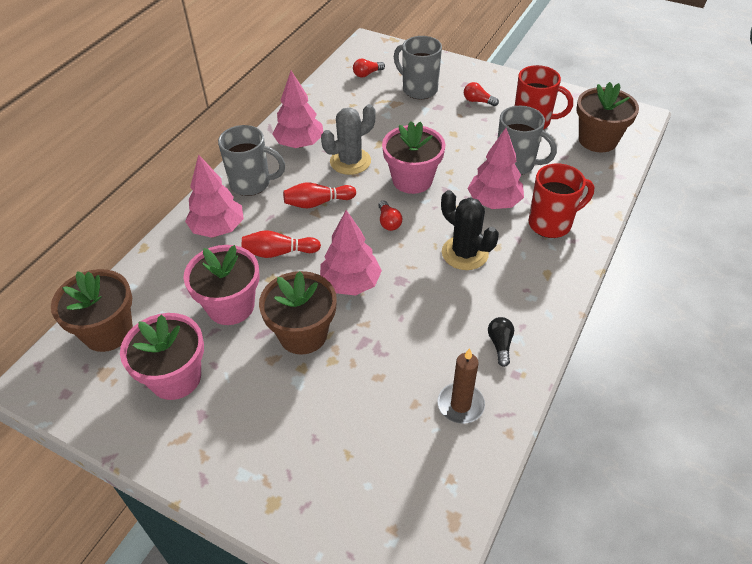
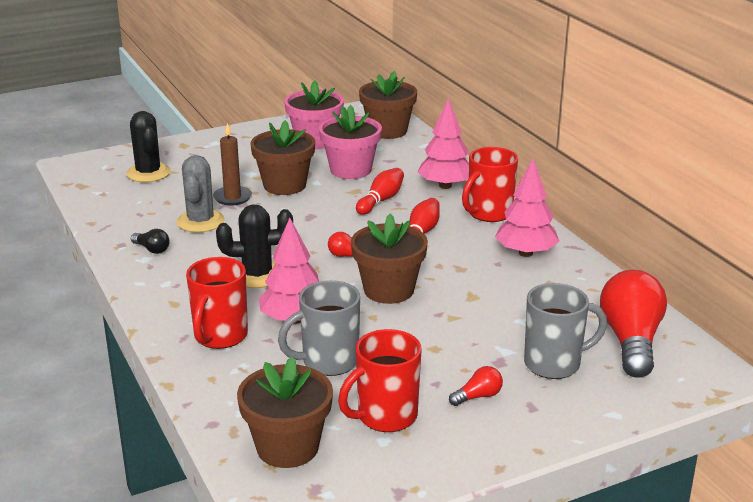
camera: 125 degrees right, 20 degrees down
(252, 184) = (488, 213): grey mug -> red mug
(350, 161) = (461, 269): grey cactus -> grey cactus (200, 221)
(350, 283) = (304, 216): pink tree -> none
(367, 74) = (631, 341): red light bulb -> red light bulb, size x2.31
(371, 476) = (148, 173): none -> black cactus
(412, 180) = (388, 290): pink flower pot -> brown flower pot
(460, 405) = (138, 215): brown candle -> brown candle (232, 197)

